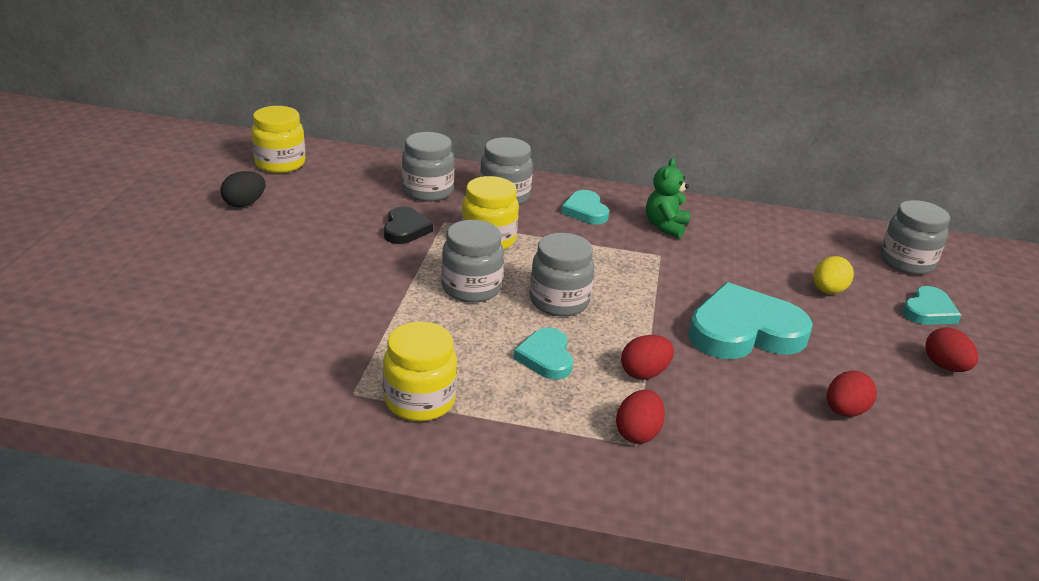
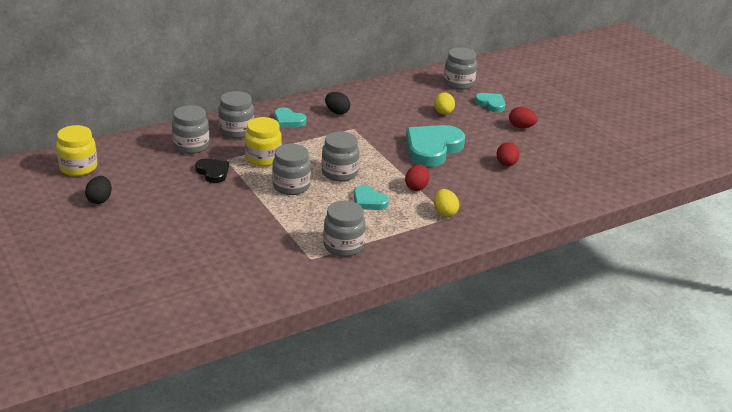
camera: 40 degrees left, 0 degrees up
(419, 401) = (343, 246): yellow jar -> grey jar
(637, 433) = (444, 213): red egg -> yellow egg
(665, 226) = (337, 112): green teddy bear -> black egg
(928, 311) = (491, 104): turquoise heart -> turquoise heart turned 45 degrees counterclockwise

